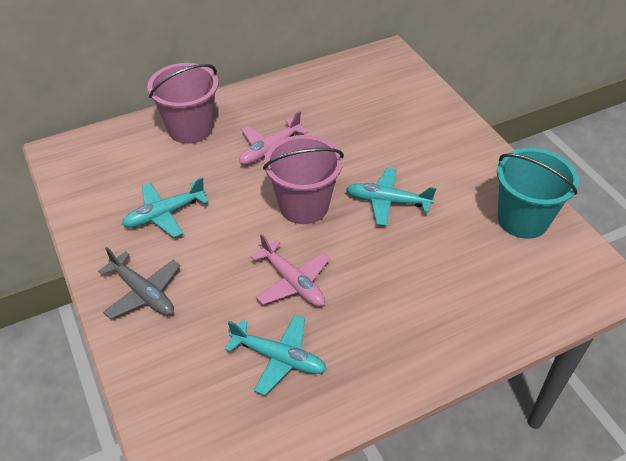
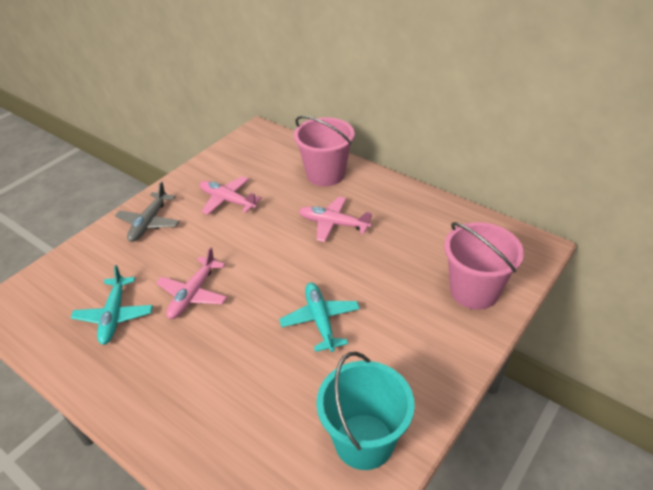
camera: 65 degrees right, 5 degrees down
(165, 214) = (228, 200): turquoise plane -> pink plane
(304, 206) = (281, 268): pink bucket -> pink bucket (474, 291)

